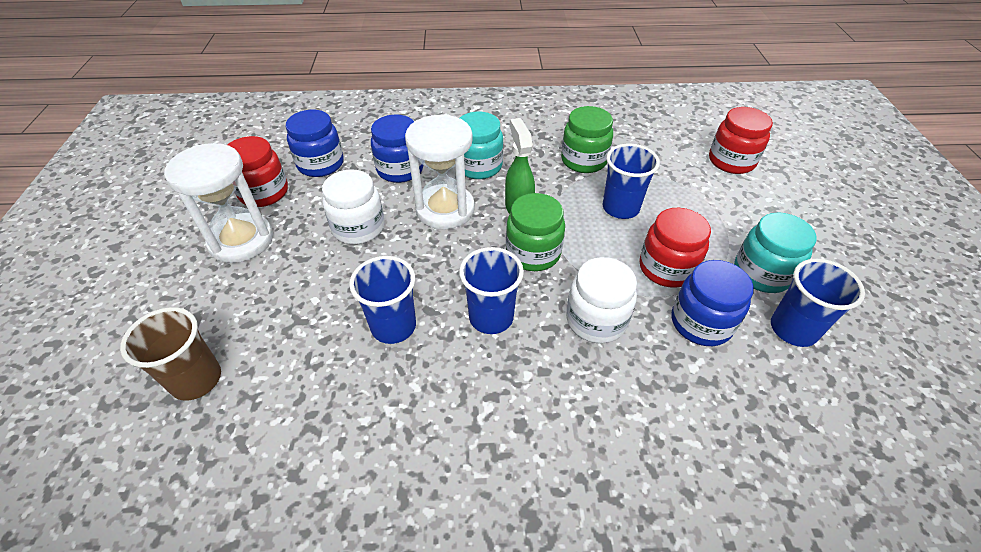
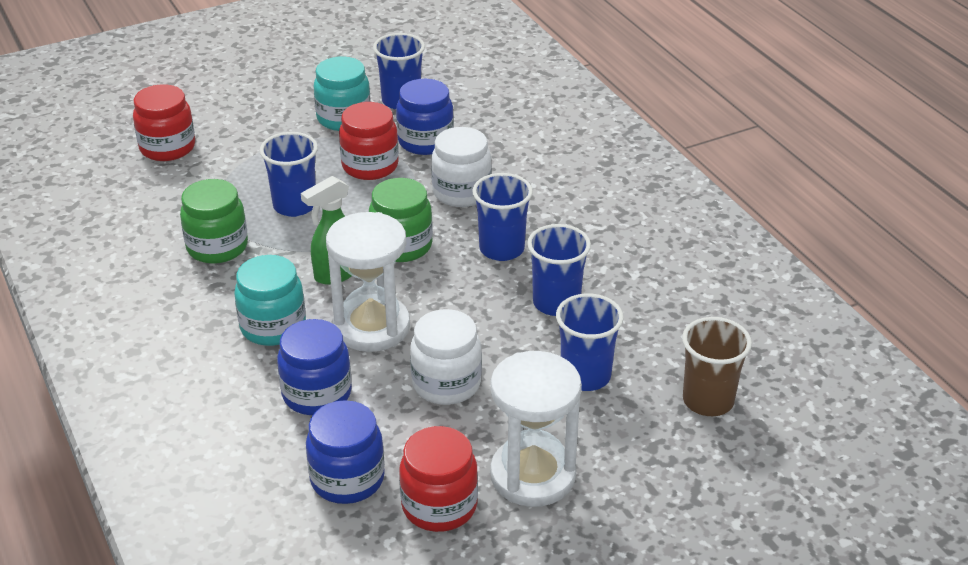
camera: 115 degrees left, 10 degrees down
(297, 308) = (585, 376): none -> blue cup

